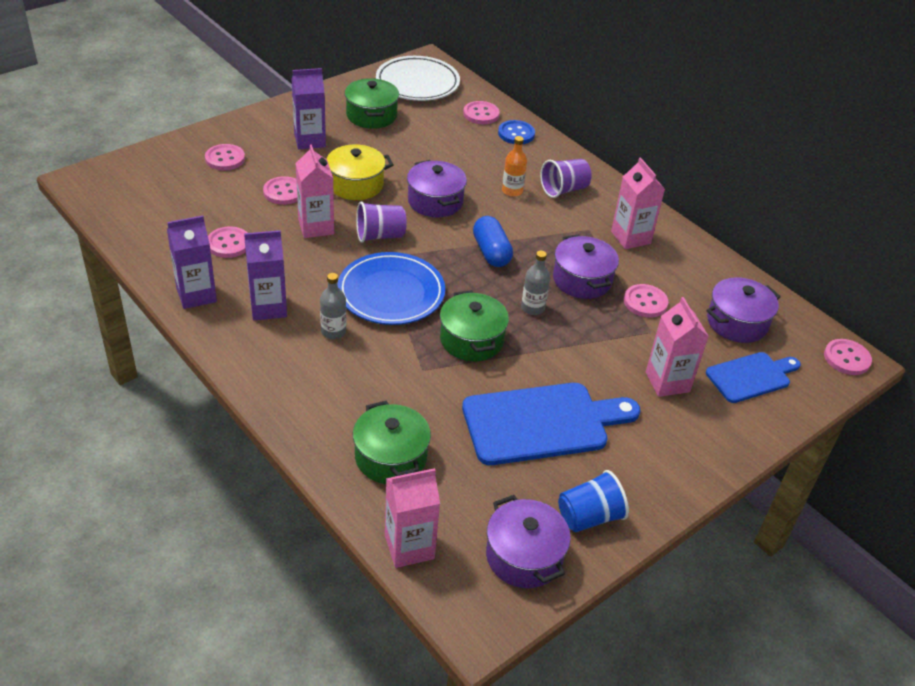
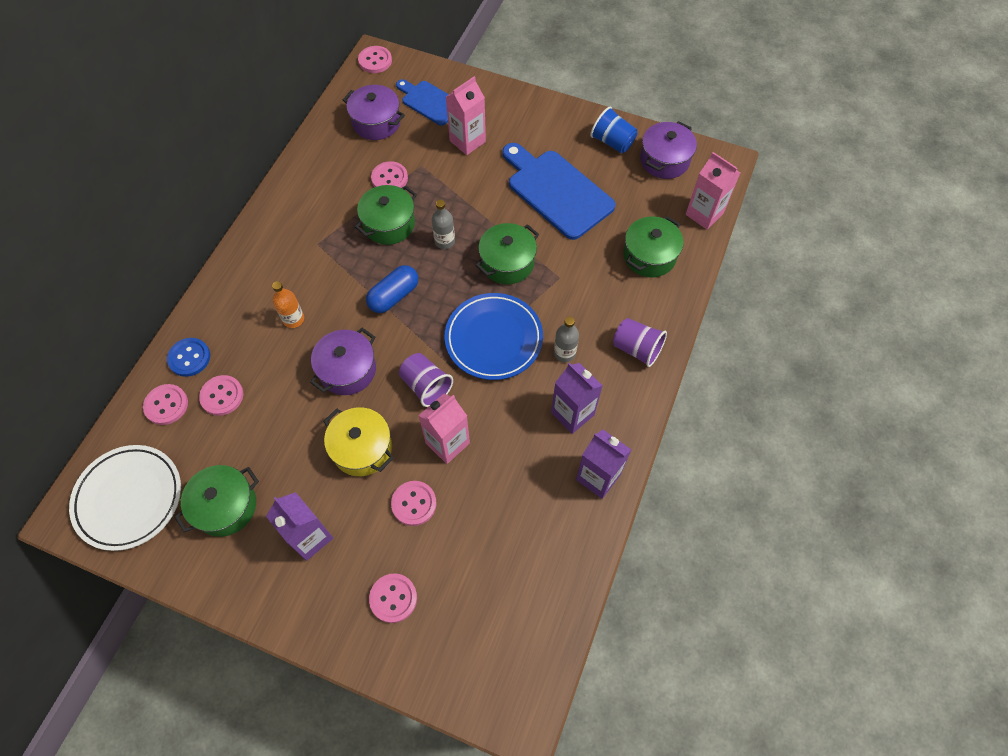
camera: 115 degrees left, 20 degrees up
(228, 244) = (519, 498): pink button -> pink button (222, 396)
(564, 190) = (267, 282): purple cup -> purple cup (636, 349)
(582, 280) = (389, 224): purple pot -> green pot
(630, 237) = (311, 213): pink carton -> none

